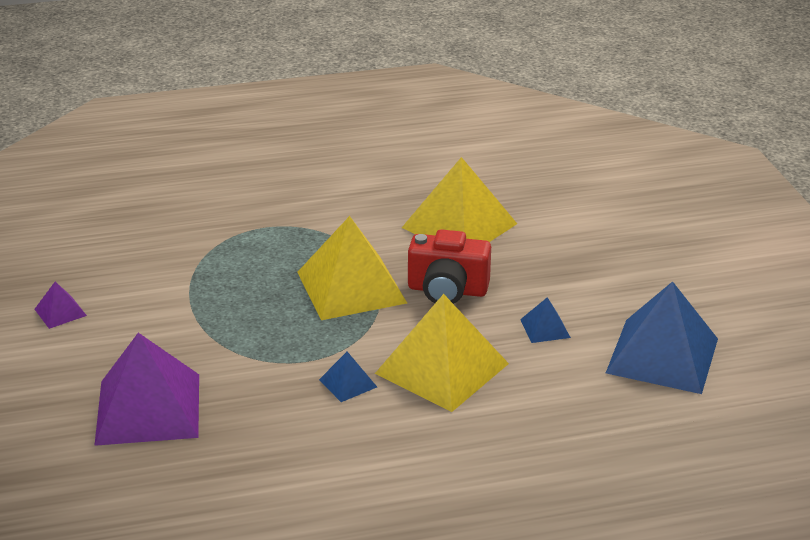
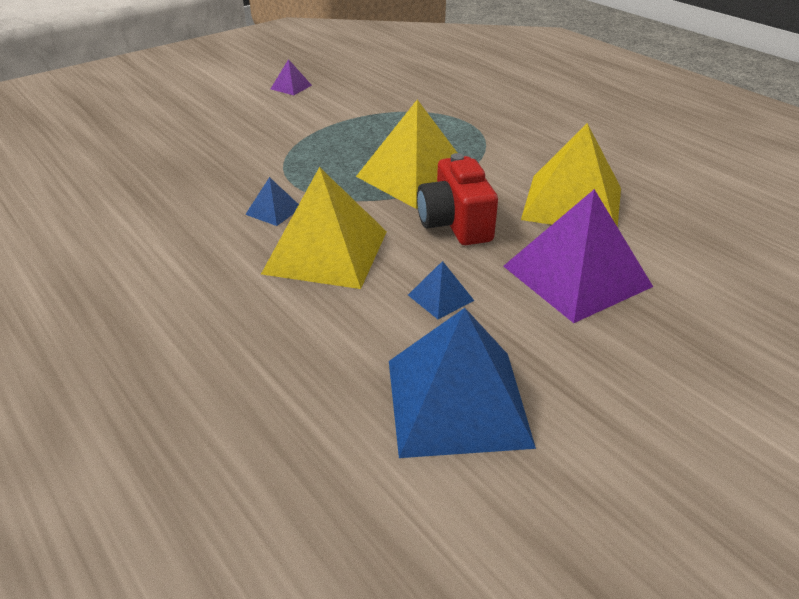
camera: 65 degrees right, 5 degrees up
(148, 408) = (197, 143): purple pyramid -> purple pyramid (577, 276)

